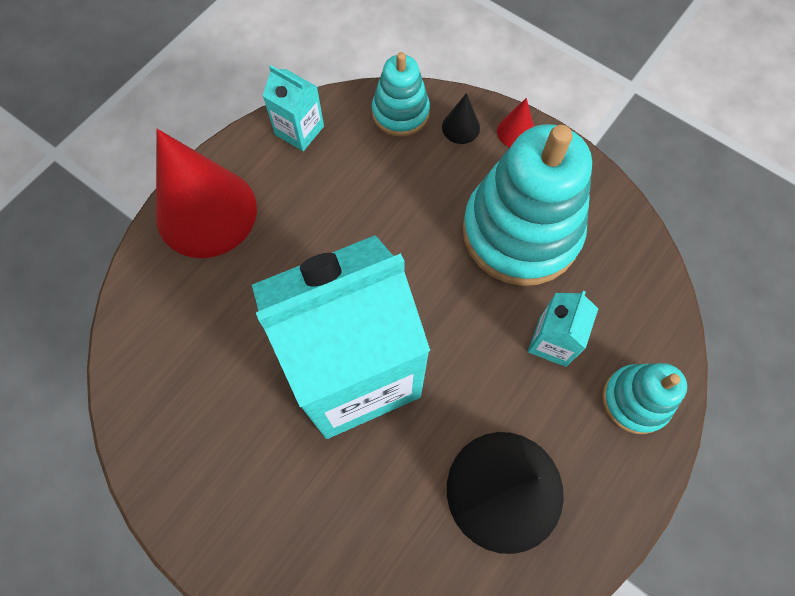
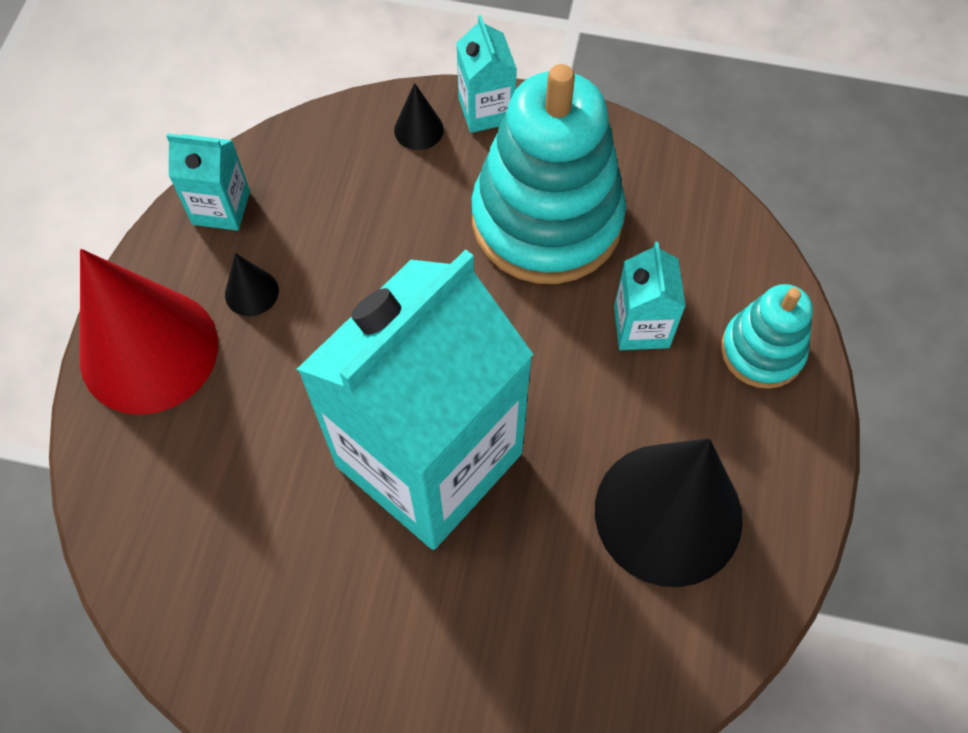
camera: 25 degrees left, 5 degrees down
(291, 199) = (251, 292): none -> black cone
(400, 112) = (337, 140): turquoise stacking toy -> none
(516, 132) = (486, 110): red cone -> turquoise carton

